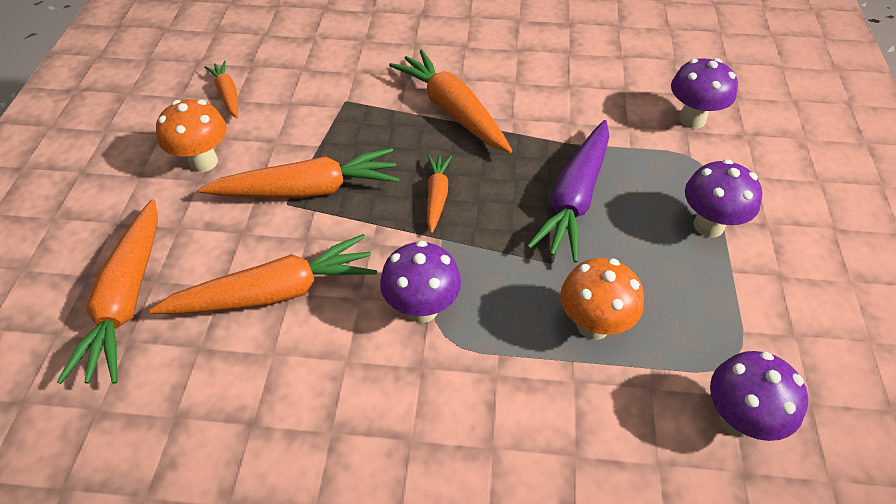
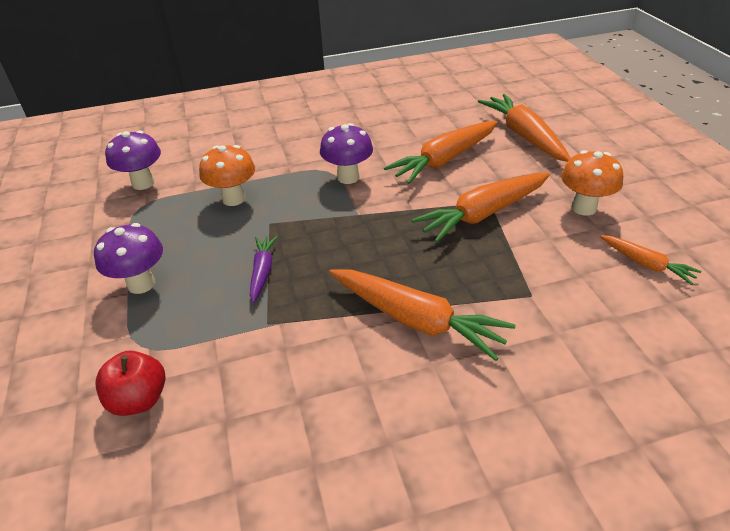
camera: 160 degrees right, 10 degrees down
(436, 196) = (380, 239): orange carrot -> none
(575, 198) = (262, 272): purple carrot -> purple carrot, size x0.54
(692, 119) = (139, 399): purple mushroom -> red apple

